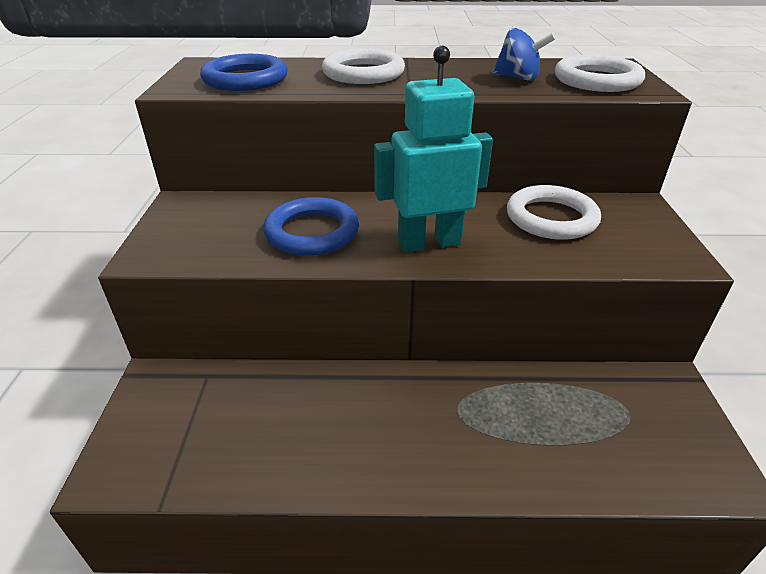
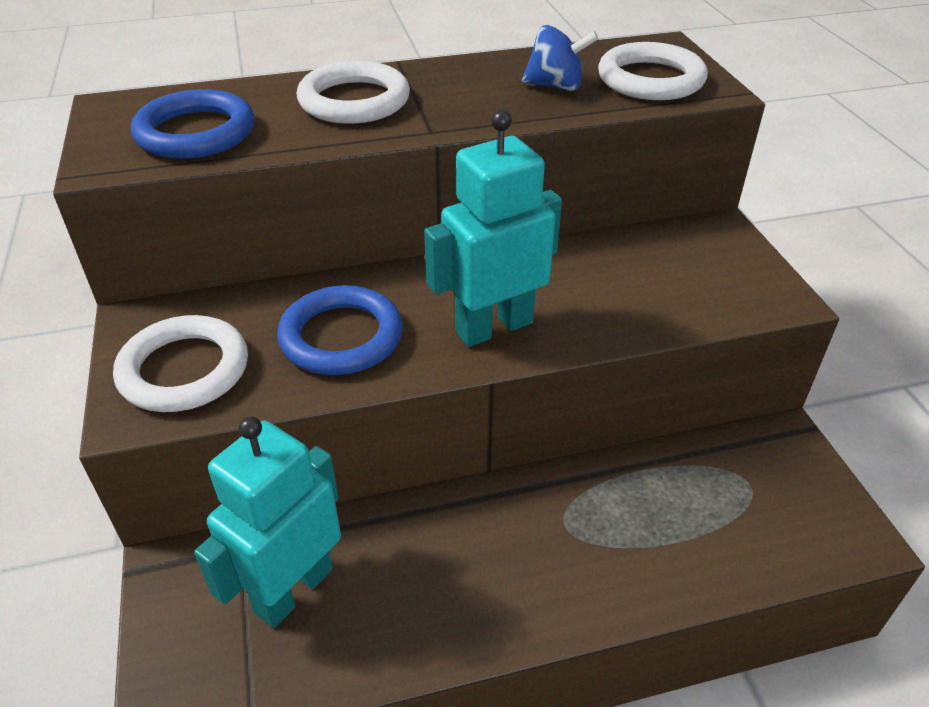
camera: 15 degrees left, 5 degrees up
(231, 412) = (293, 589): none -> turquoise robot
(551, 218) = (626, 266): white ring -> white ring (184, 370)

